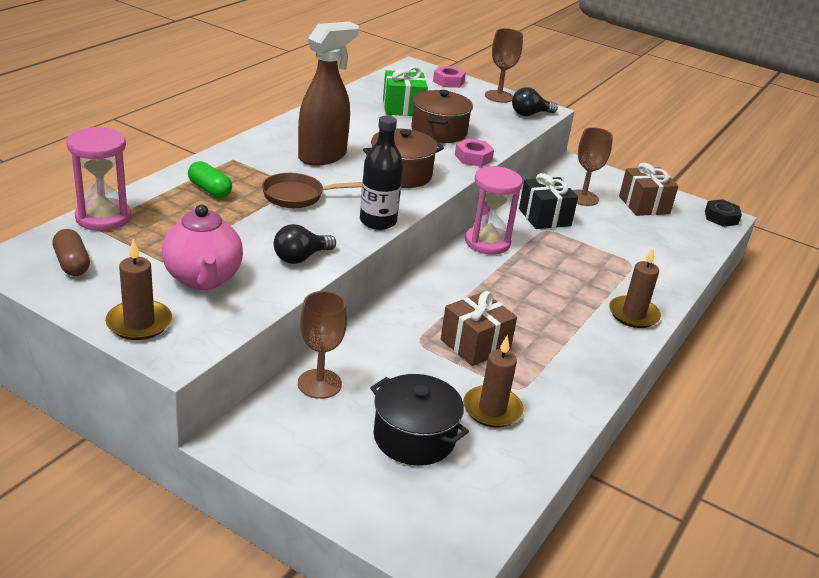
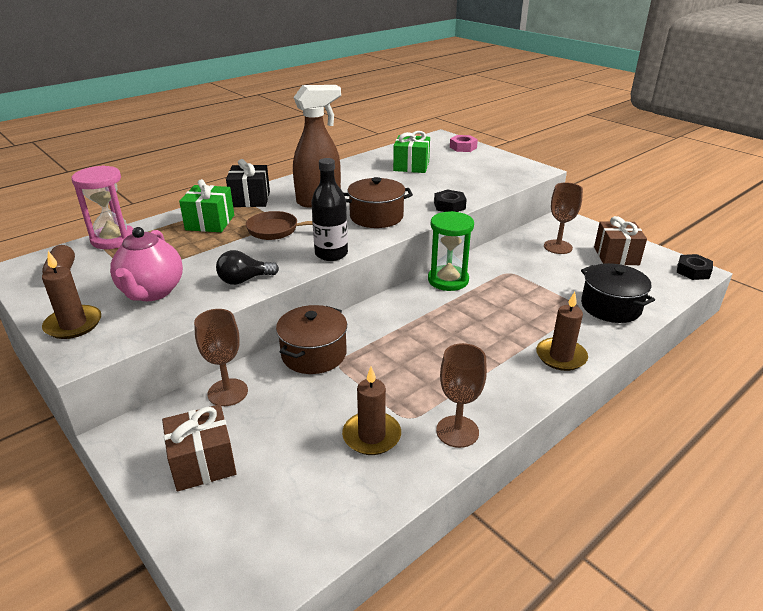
camera: 20 degrees right, 0 degrees up
(210, 190) = (210, 222): green capsule -> green gift
(414, 437) = (282, 454): black pot -> black pot (610, 307)
(439, 131) = (431, 184): brown pot -> brown pot (314, 354)
(473, 158) = (449, 206): pink nut -> black nut
(475, 344) = (388, 371): brown gift -> brown gift (203, 462)
(487, 242) = (448, 280): pink hourglass -> green hourglass
(499, 96) = (501, 159): brown goblet -> brown goblet (457, 431)
(530, 114) = (522, 173): black light bulb -> none
(544, 217) = (513, 261): black gift -> black gift (250, 199)

